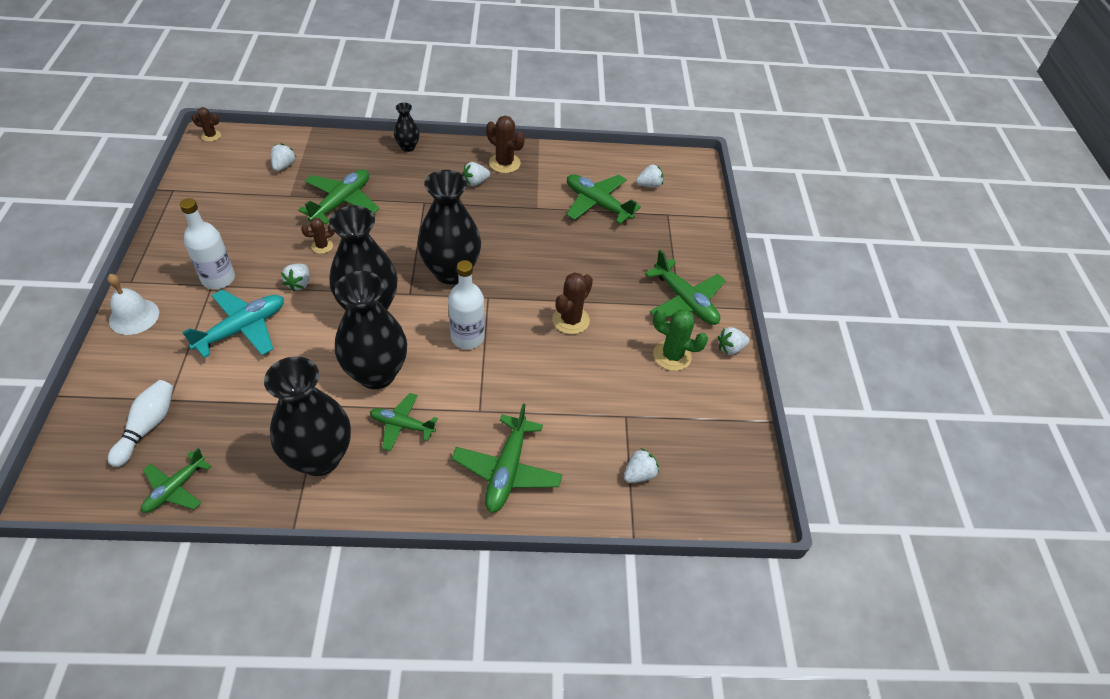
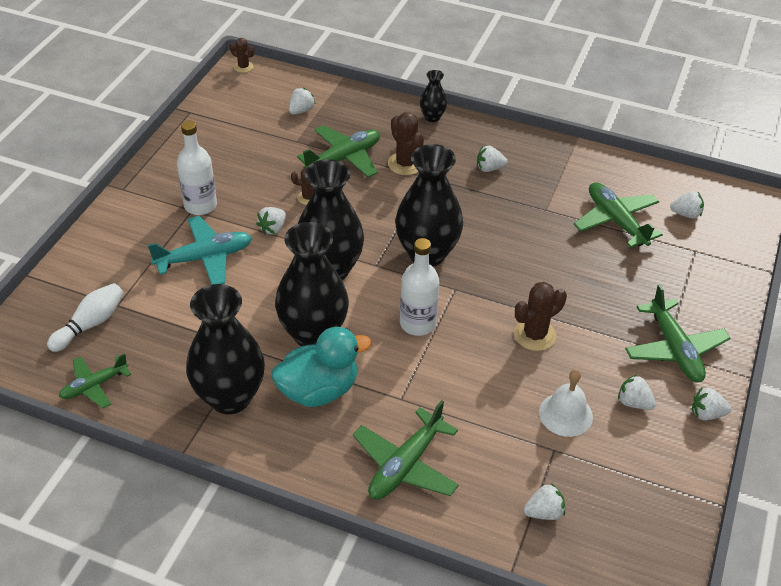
camera: 25 degrees right, 5 degrees down
(134, 316) = (114, 222): white bell -> white bell (565, 414)
(402, 425) = (319, 390): green plane -> turquoise duck
(504, 163) = (529, 155): brown cactus -> brown cactus (405, 164)
(672, 356) = (633, 402): green cactus -> white strawberry

